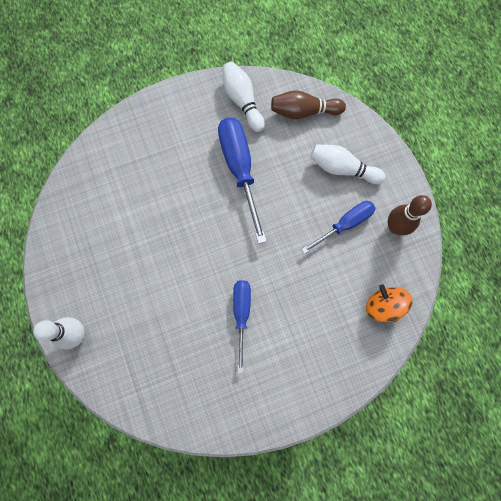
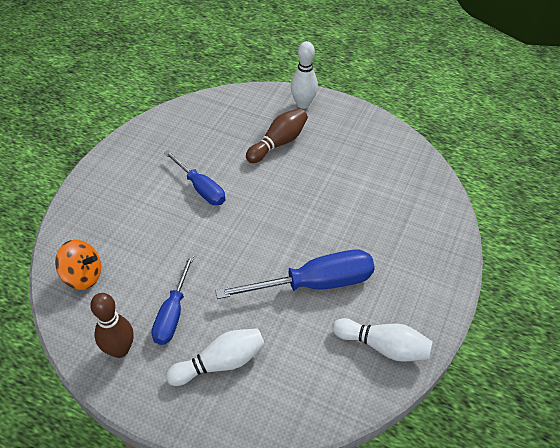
camera: 135 degrees right, 25 degrees down
(240, 169) = (314, 283): blue screwdriver -> blue screwdriver turned 45 degrees counterclockwise
(304, 112) = (314, 389): brown bowling pin -> brown bowling pin (278, 143)

